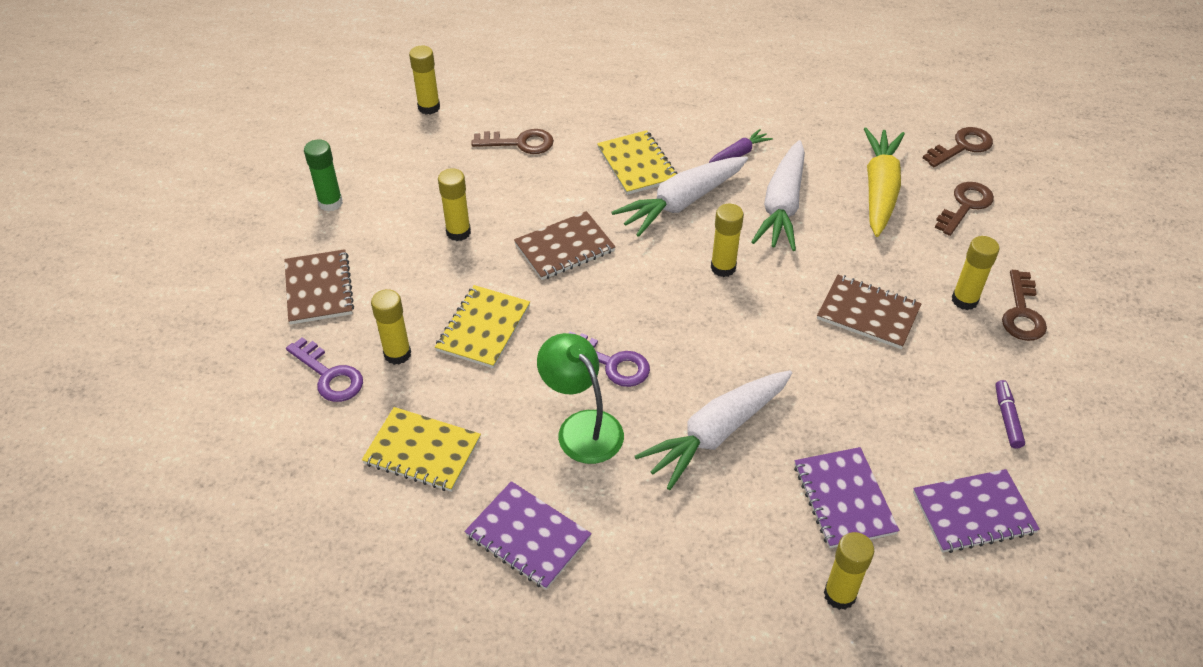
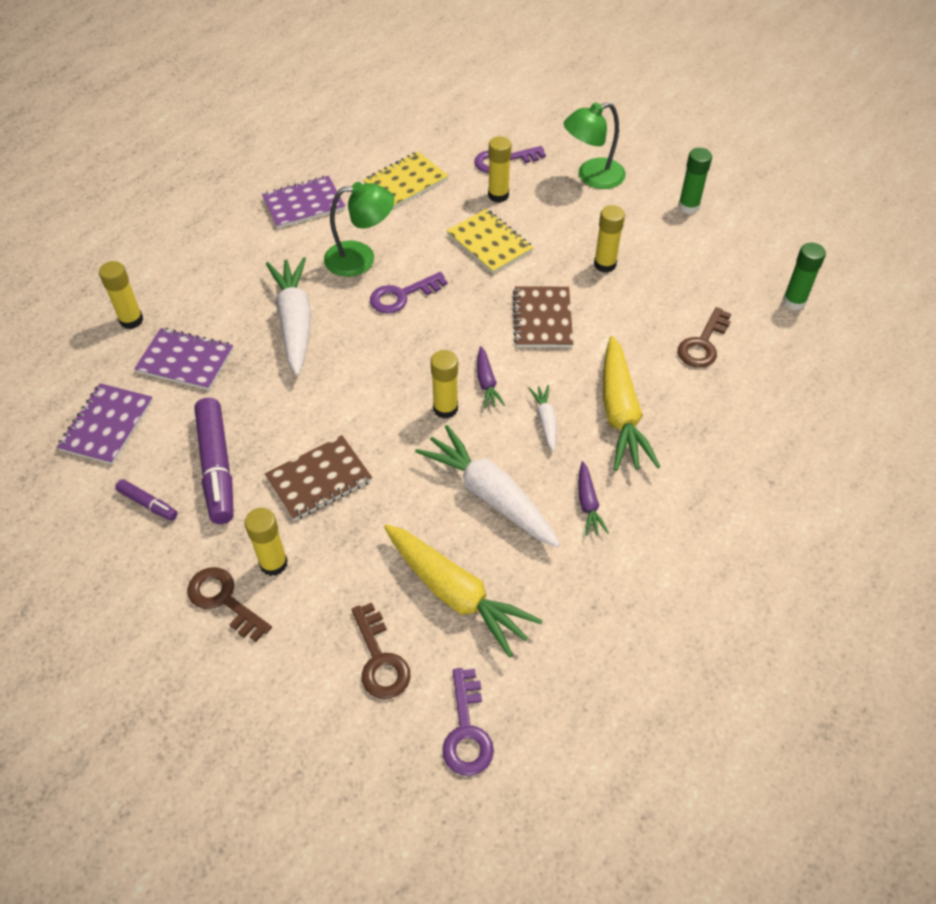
camera: 120 degrees right, 5 degrees up
(319, 289) = (592, 177): brown notebook -> green lamp
(429, 107) = (794, 302): yellow glue stick -> green glue stick
(637, 164) = (620, 414): yellow notebook -> yellow carrot
(672, 254) = (486, 383): none -> purple carrot
(681, 203) = (545, 421): white carrot -> white carrot, size x0.49
(926, 391) = (217, 467): none -> purple marker
(962, 147) = (467, 731): brown key -> purple key

